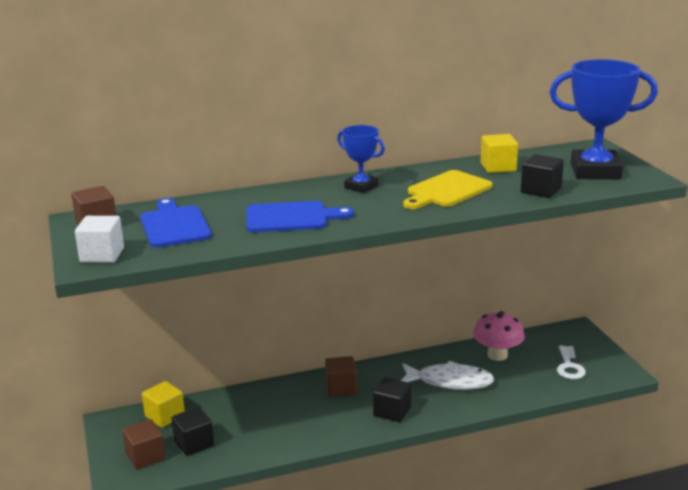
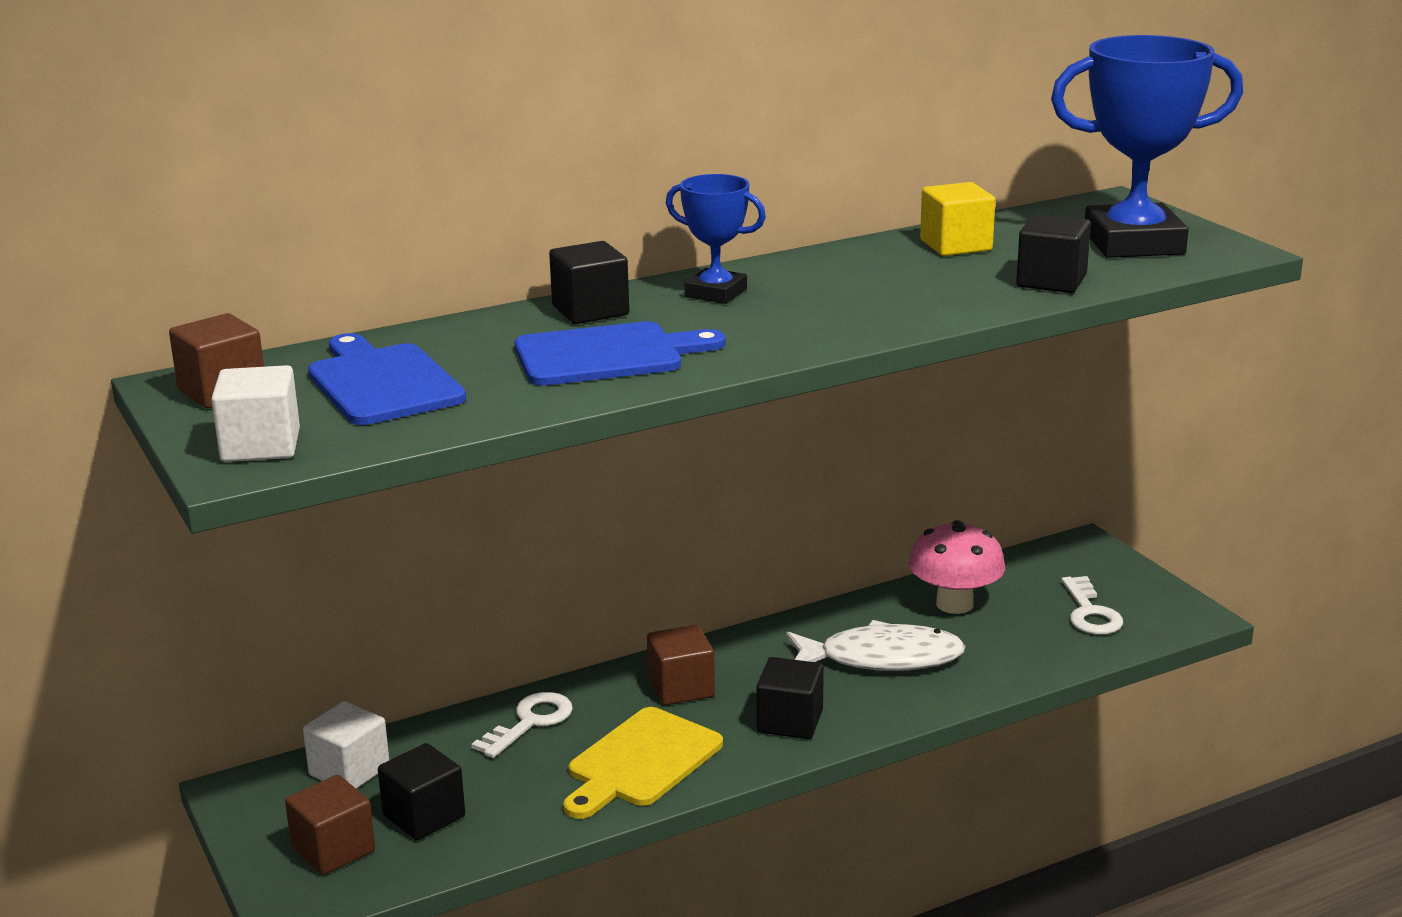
camera: 10 degrees left, 0 degrees up
(165, 416) = (349, 771): yellow cube -> white cube
(260, 399) = (530, 722): none -> white key
(293, 192) = (590, 311): none -> black cube
(446, 190) = (880, 291): yellow cutting board -> yellow cutting board (640, 762)

